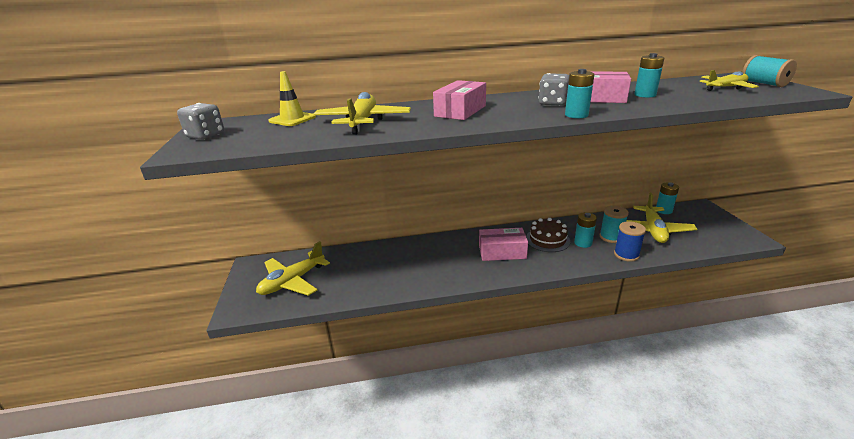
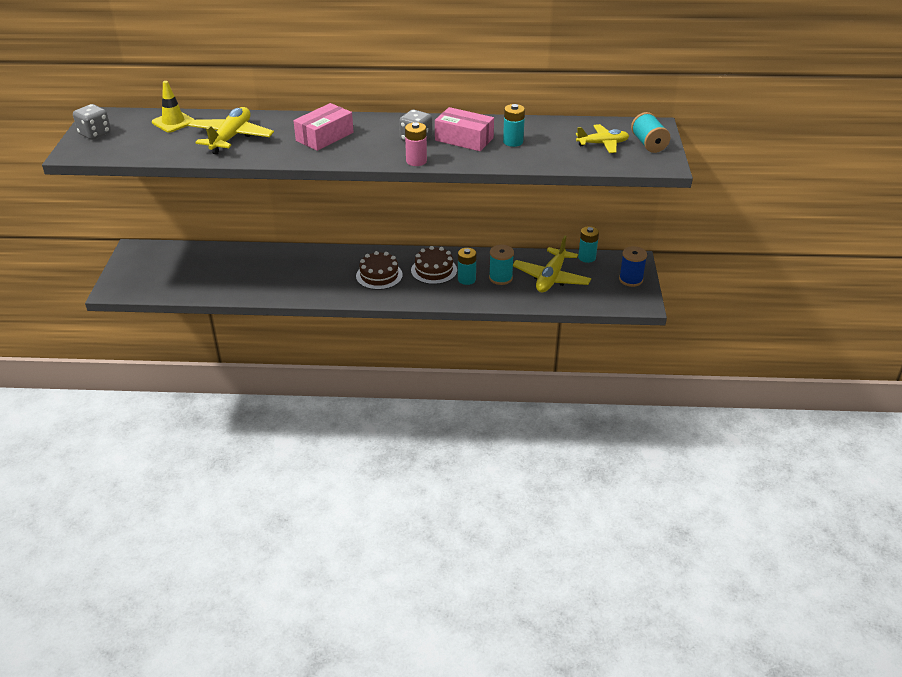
camera: 10 degrees right, 10 degrees up
(292, 281) = (167, 272): yellow plane -> none
(502, 252) = (379, 275): pink box -> brown cake
(576, 115) = (416, 161): turquoise battery -> pink battery
(626, 255) = (498, 298): blue spool -> blue spool (630, 279)

